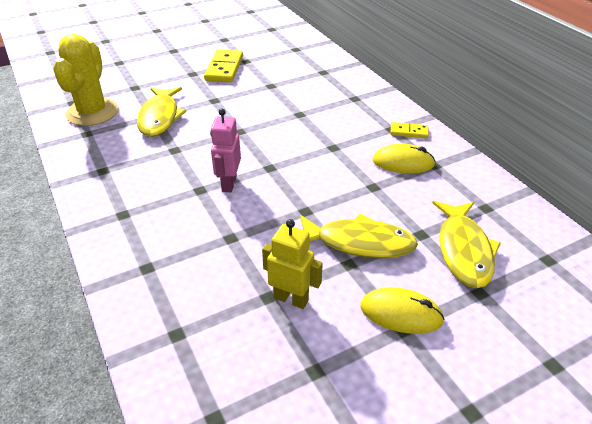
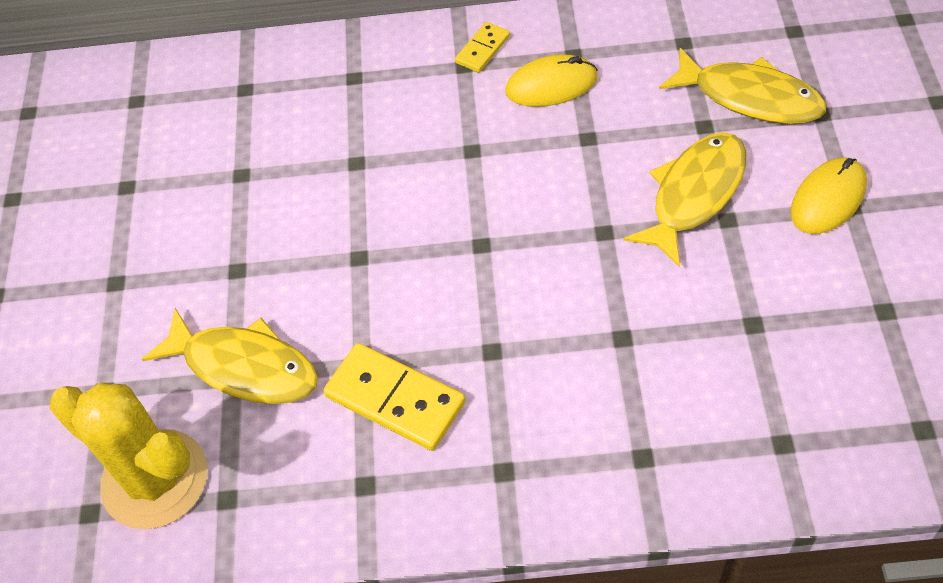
camera: 60 degrees left, 15 degrees up
(224, 68) = (131, 227): yellow domino -> yellow domino (395, 399)
(228, 184) = (496, 308): pink robot -> none
(291, 299) = (766, 300): yellow robot -> none
(403, 162) = (551, 85): yellow mouse -> yellow mouse turned 45 degrees clockwise

